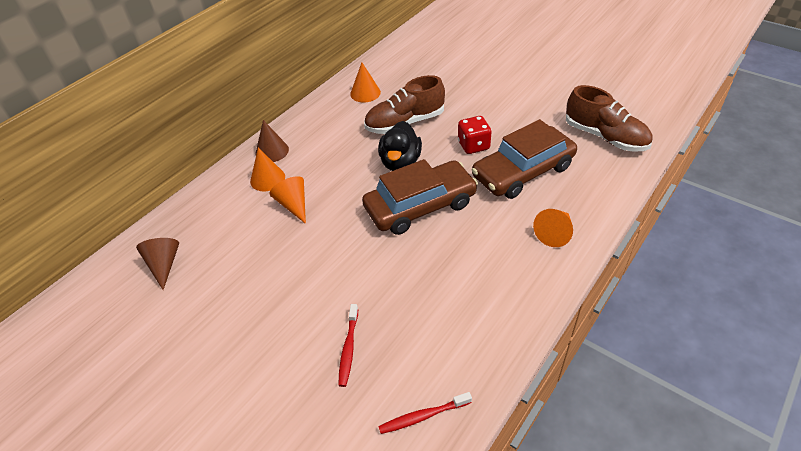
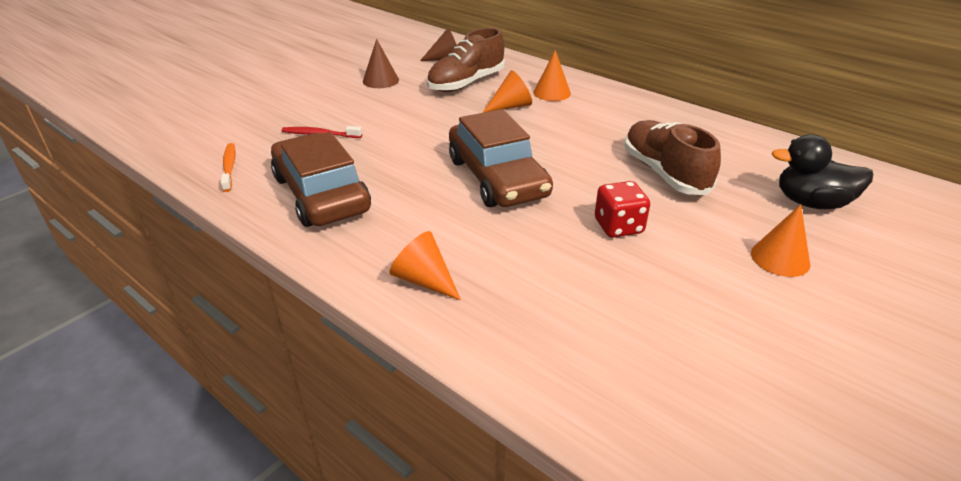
camera: 90 degrees right, 10 degrees down
(272, 151) = (597, 93): brown cone -> brown cone (380, 80)
(365, 93) = (727, 146): orange cone -> orange cone (780, 258)
(400, 162) = (579, 167): black duck -> black duck (811, 203)
(423, 416) = (229, 167): red toothbrush -> orange toothbrush
(523, 171) = (558, 267): brown car -> brown car (321, 194)
(605, 137) = (660, 388): brown shoe -> brown shoe (466, 83)

